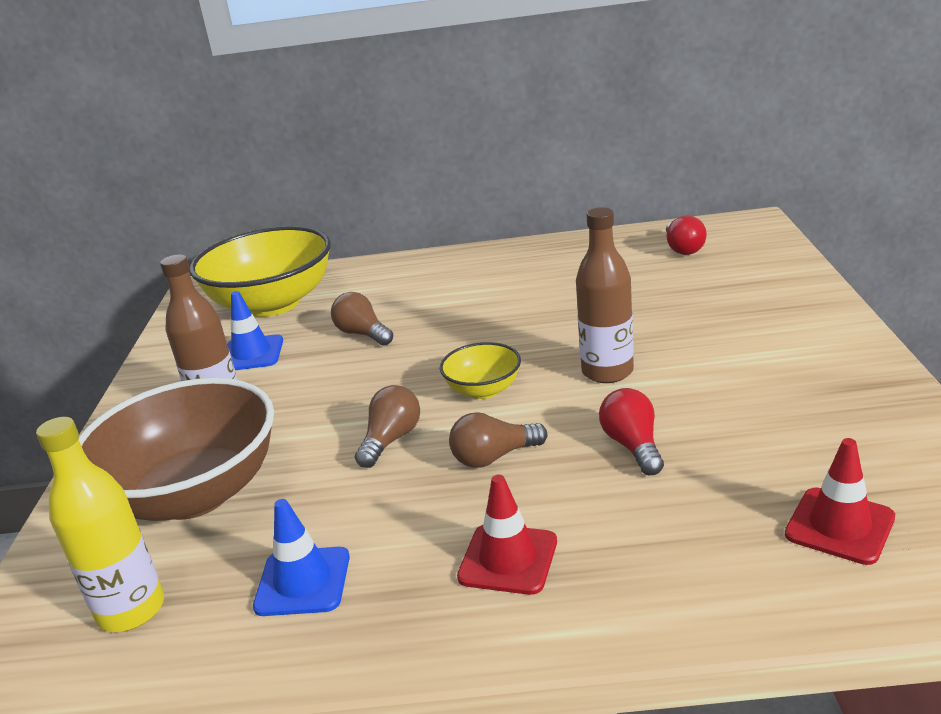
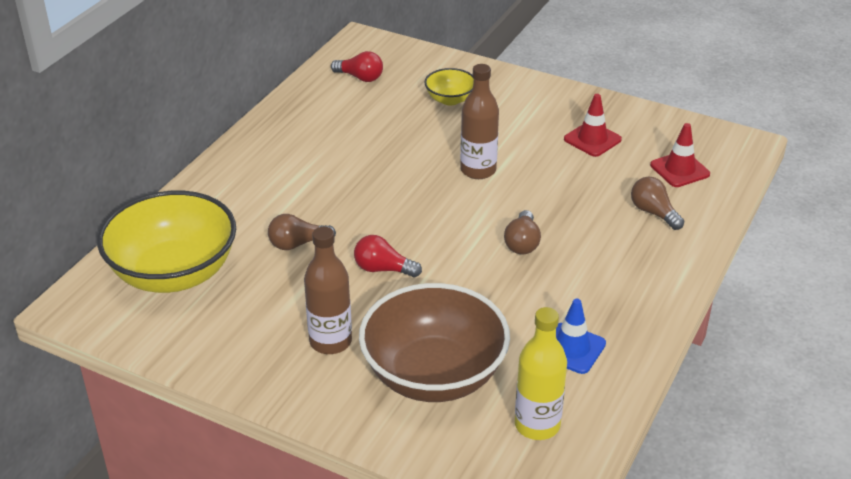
camera: 65 degrees left, 10 degrees up
(251, 354) = (255, 305): blue traffic cone -> none
(391, 440) = (460, 274): brown light bulb -> brown light bulb (653, 213)
(483, 390) = (443, 220): yellow bowl -> yellow bowl (450, 99)
(508, 559) = (617, 271): red traffic cone -> red traffic cone (592, 139)
(633, 446) = (561, 194): red light bulb -> red light bulb (383, 269)

